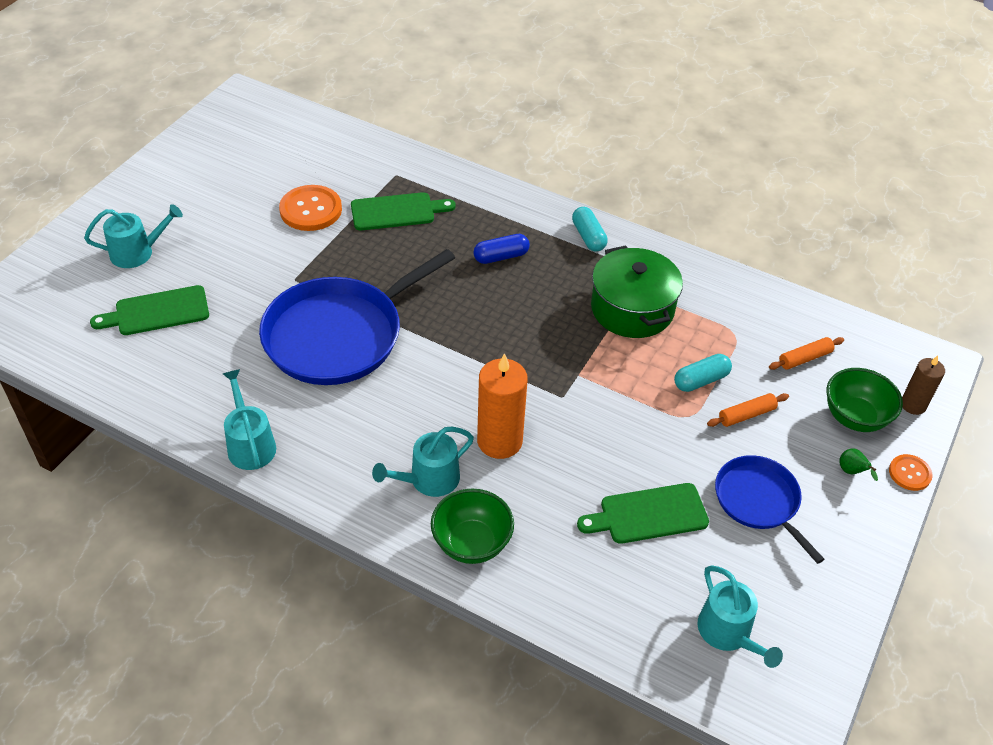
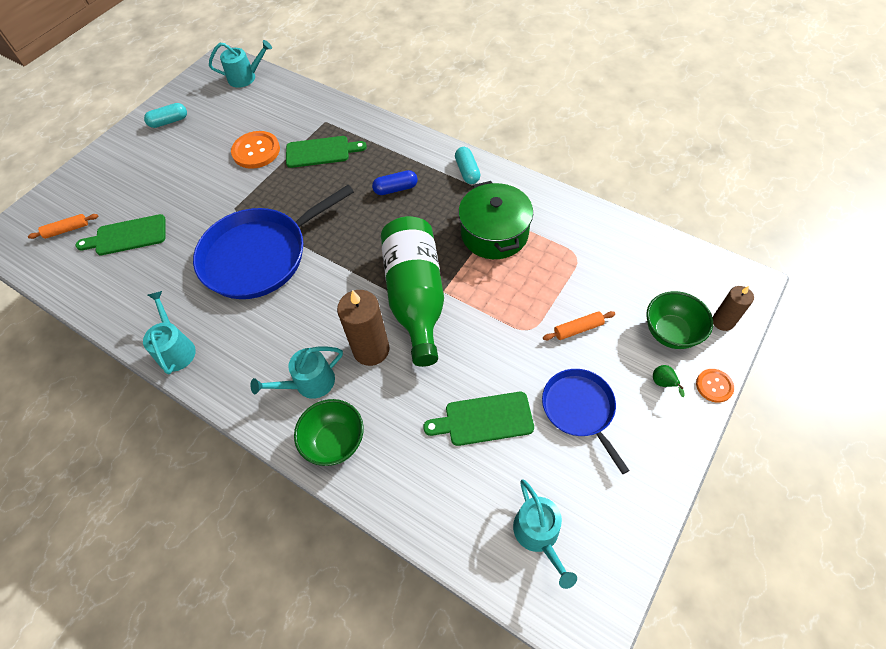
camera: 10 degrees right, 10 degrees up
(137, 252) = (122, 187): turquoise watering can -> turquoise watering can (245, 77)
(499, 441) = (371, 350): orange candle -> brown candle
(545, 381) = (416, 297): none -> green bottle
(701, 380) = (543, 297): turquoise capsule -> turquoise capsule (169, 121)
(804, 358) = (633, 278): orange rolling pin -> orange rolling pin (67, 230)

